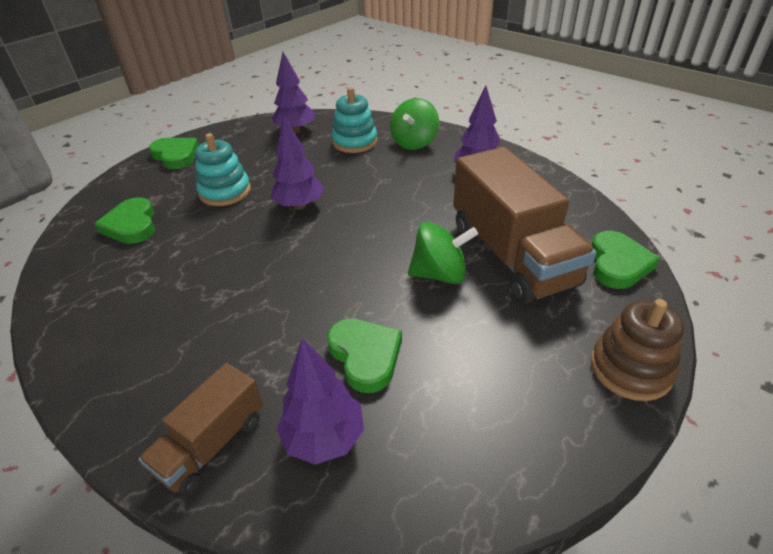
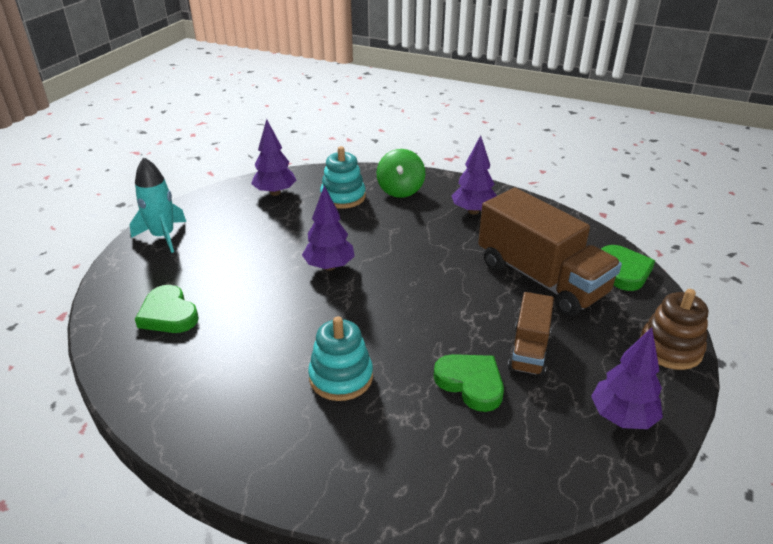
camera: 20 degrees left, 5 degrees down
(176, 156) = (163, 236): green heart -> turquoise rocket
(212, 444) = (388, 480): brown truck -> brown truck (529, 350)
(225, 192) = (244, 265): turquoise stacking toy -> turquoise stacking toy (341, 377)
(324, 438) = (476, 452): purple tree -> purple tree (622, 417)
(440, 274) = (492, 305): green spinning top -> none

